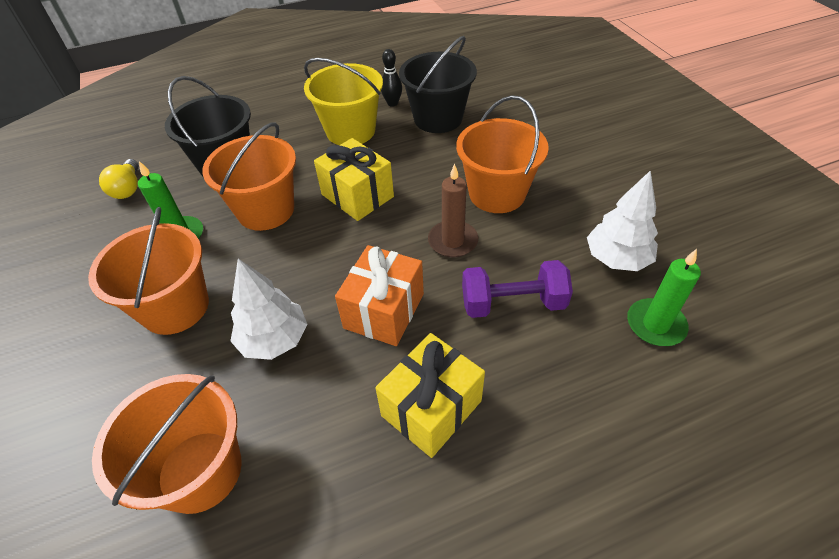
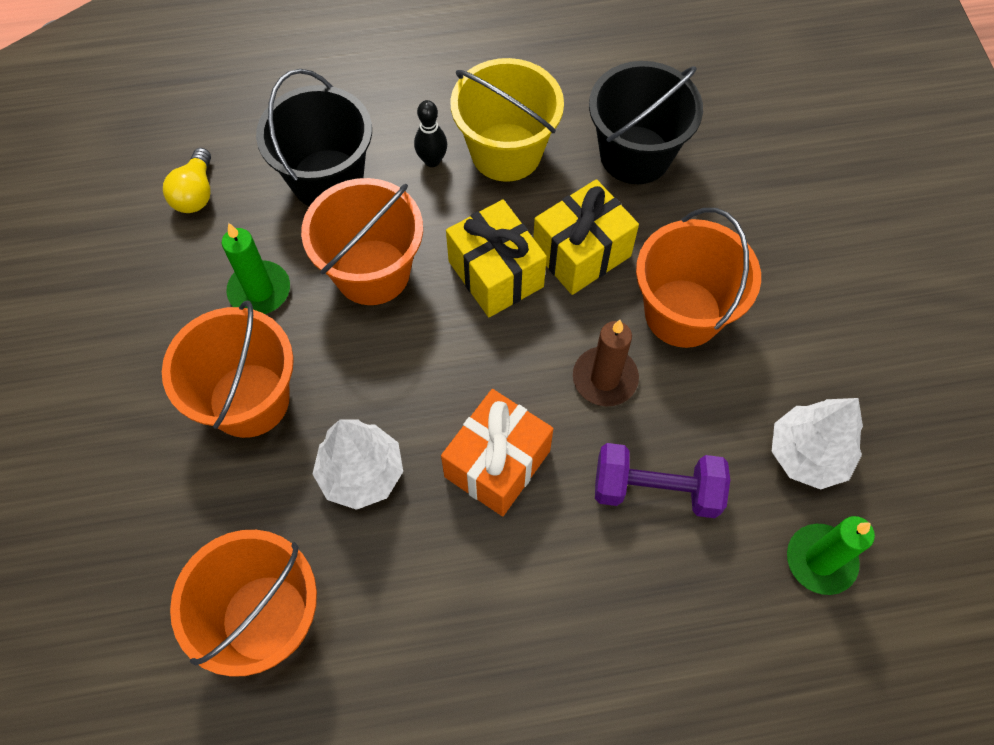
camera: 10 degrees right, 15 degrees up
(392, 103) = (576, 109): black bowling pin -> black bowling pin (432, 160)
(431, 408) = (526, 605): yellow gift -> yellow gift (581, 253)

